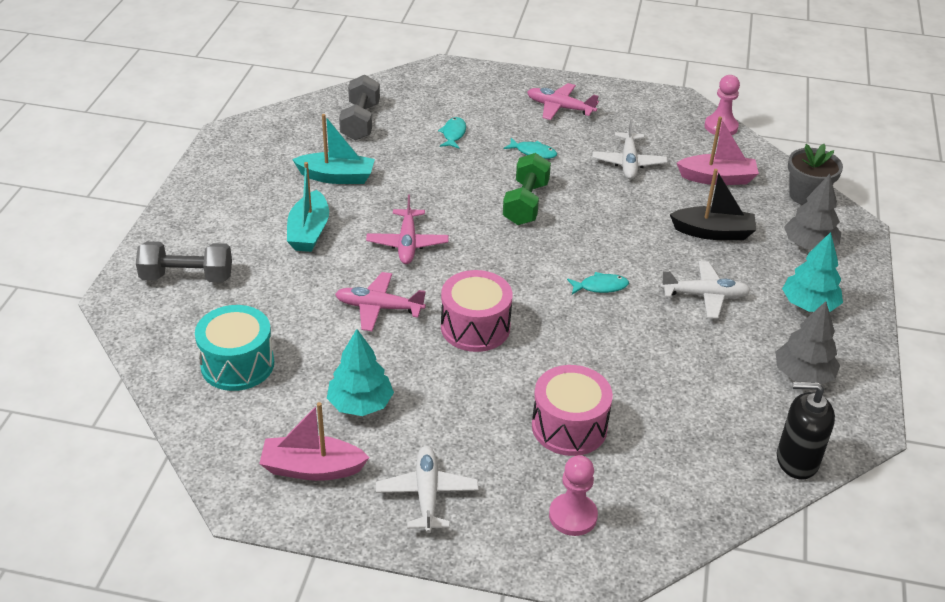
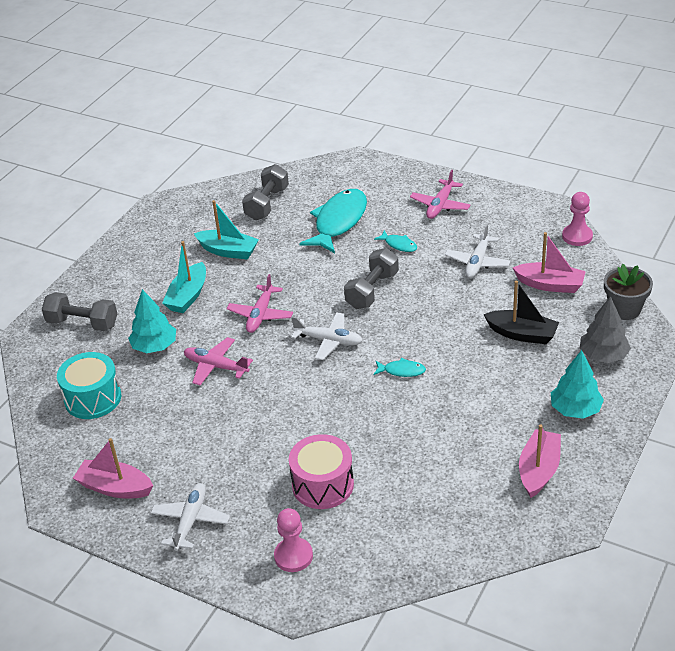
camera: 20 degrees right, 0 degrees up
(360, 404) = (170, 443): turquoise tree -> turquoise tree (154, 346)
(453, 134) = (339, 222): turquoise fish -> turquoise fish, size x2.24
(475, 327) = (284, 392): pink drum -> none
(526, 203) = (372, 290): green dumbbell -> grey dumbbell
(559, 108) = (440, 205): pink plane -> pink plane turned 105 degrees counterclockwise
(705, 295) = (487, 389): white plane -> white plane (329, 341)
(796, 460) = (496, 541): black soap dispenser -> none
(803, 375) = (539, 470): grey tree -> pink boat

